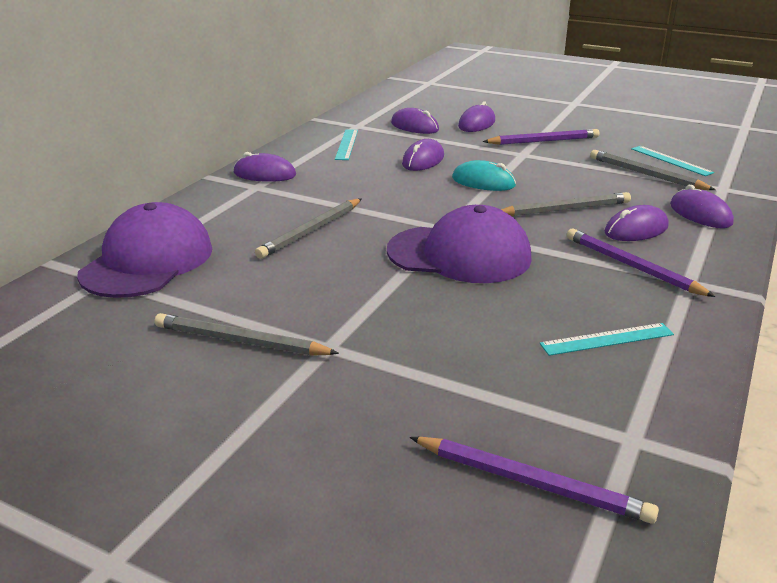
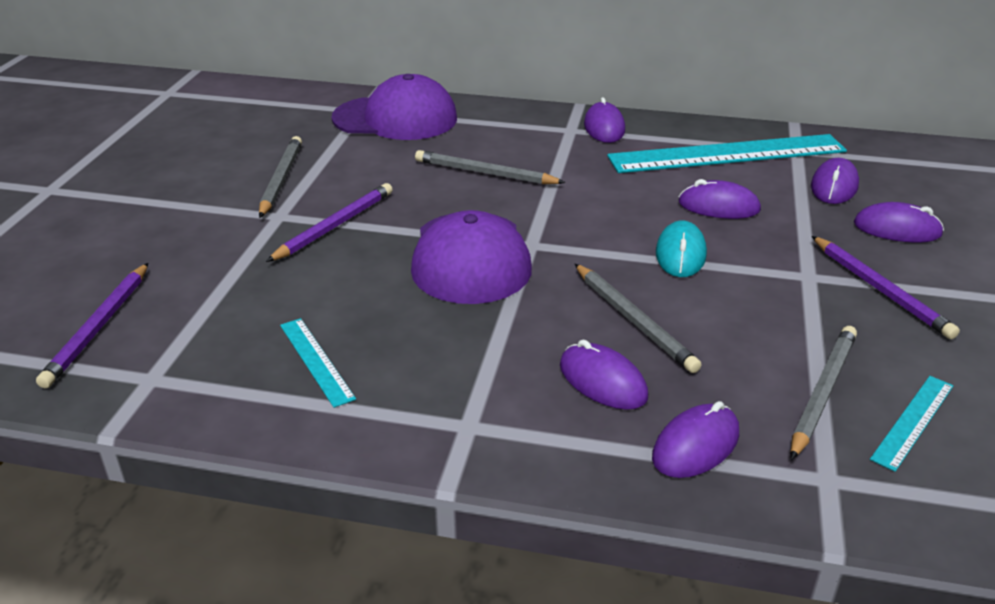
camera: 75 degrees right, 5 degrees up
(347, 144) = (727, 154): turquoise ruler -> turquoise ruler, size x2.24
(632, 266) = (490, 378): purple pencil -> purple pencil (334, 226)

